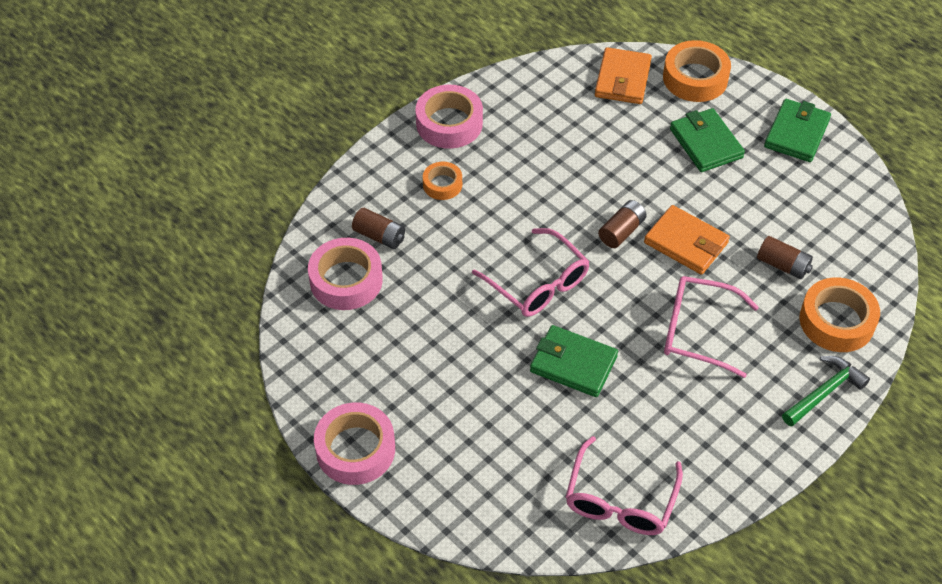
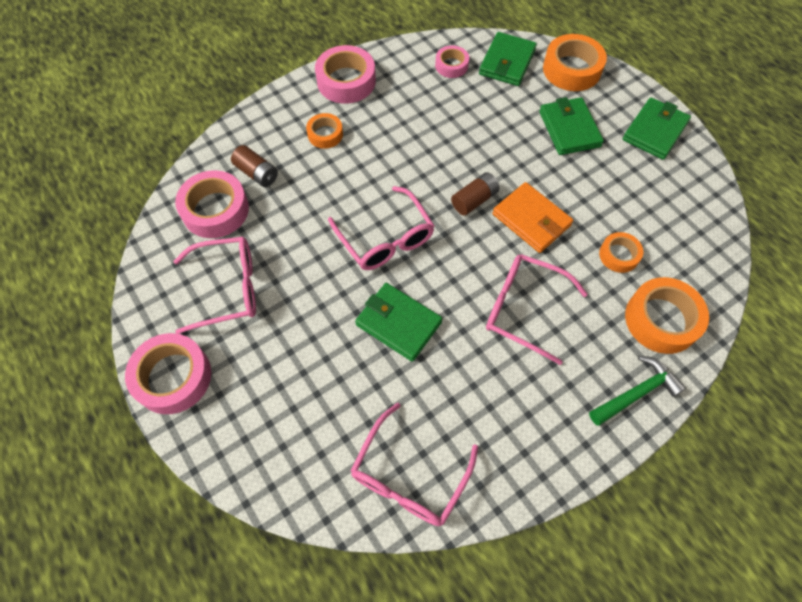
camera: 10 degrees right, 10 degrees up
(385, 357) = (228, 288): none -> pink glasses
(562, 91) = (451, 65): none -> pink tape
(622, 79) = (507, 62): orange wallet -> green wallet
(783, 265) = (619, 255): brown battery -> orange tape

